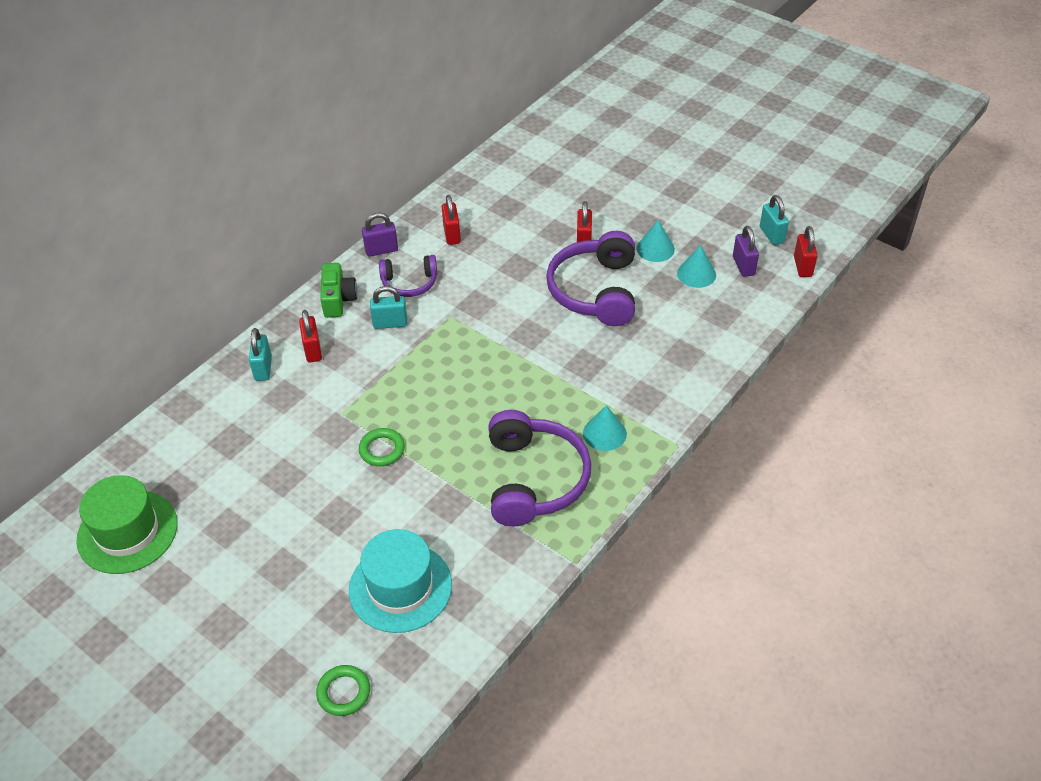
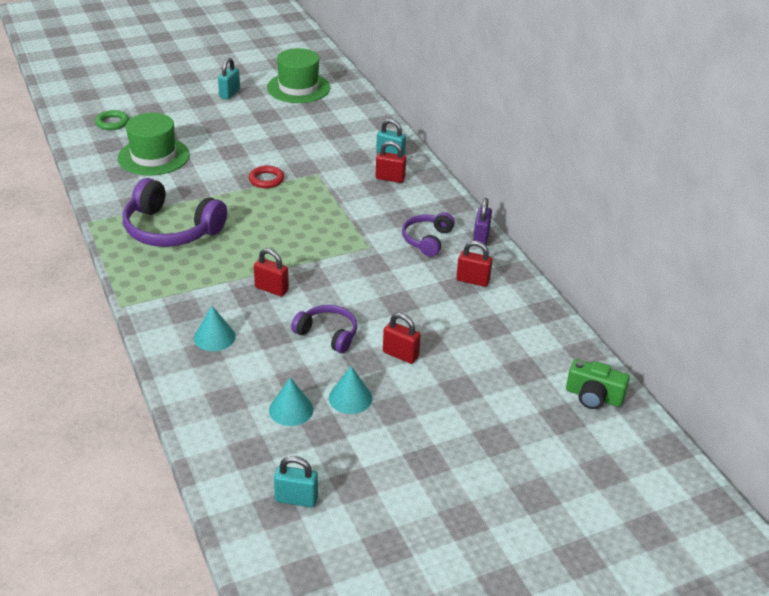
camera: 115 degrees right, 10 degrees down
(338, 299) = (436, 202): green camera -> green camera (593, 396)
(382, 450) = (266, 179): green ring -> red ring
(390, 323) = (387, 217): turquoise padlock -> turquoise padlock (229, 94)
(400, 587) = (153, 156): turquoise hat -> green hat
(596, 291) = (327, 334): purple headphones -> purple headphones, size x0.57
(604, 433) = (173, 275): turquoise cone -> turquoise cone (214, 337)
(743, 266) = (271, 450): purple padlock -> none
(802, 266) = (229, 497): red padlock -> red padlock (271, 289)

